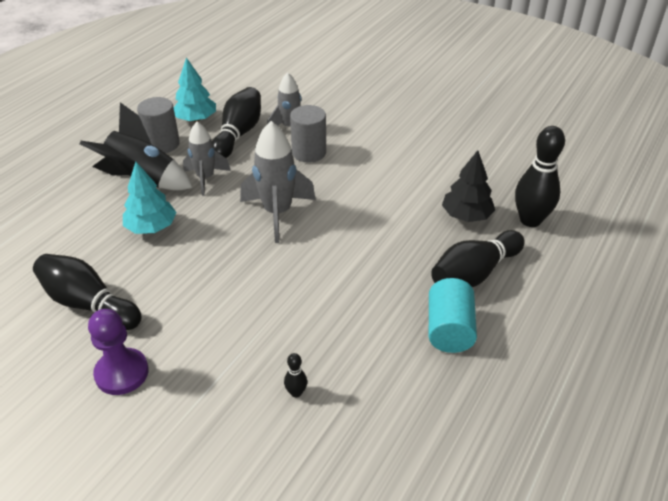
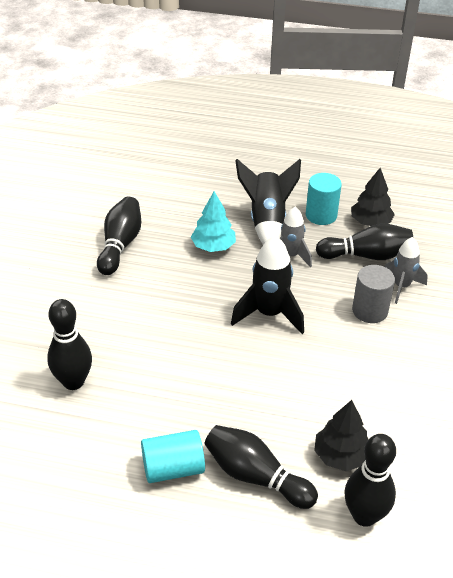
camera: 70 degrees right, 0 degrees up
(122, 373) = (64, 284): purple pawn -> none
(162, 144) = (321, 215): grey cylinder -> turquoise cylinder
(196, 119) = (370, 222): turquoise tree -> black tree
(277, 213) = (269, 314): grey rocket -> black rocket
(296, 392) = (73, 382): black bowling pin -> black bowling pin, size x2.33

